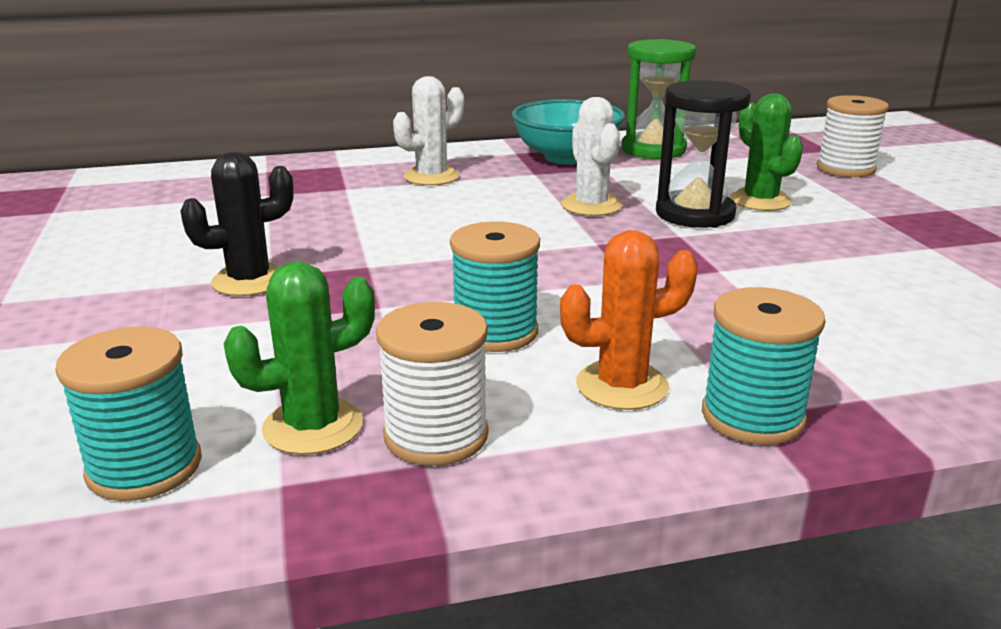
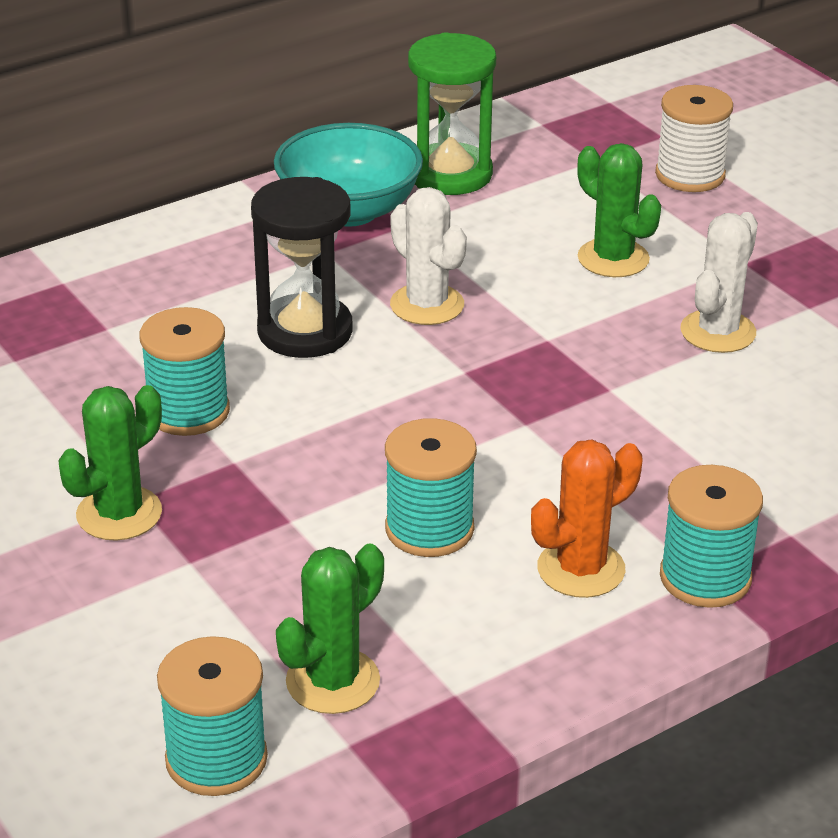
camera: 20 degrees left, 10 degrees up
(249, 281) = (119, 514): black cactus -> green cactus
(360, 234) = (188, 411): none -> turquoise spool
(431, 177) = (201, 284): white cactus -> white cactus (718, 332)
(436, 435) = (448, 663): white spool -> none
(695, 214) = (550, 298): black hourglass -> black hourglass (305, 331)

